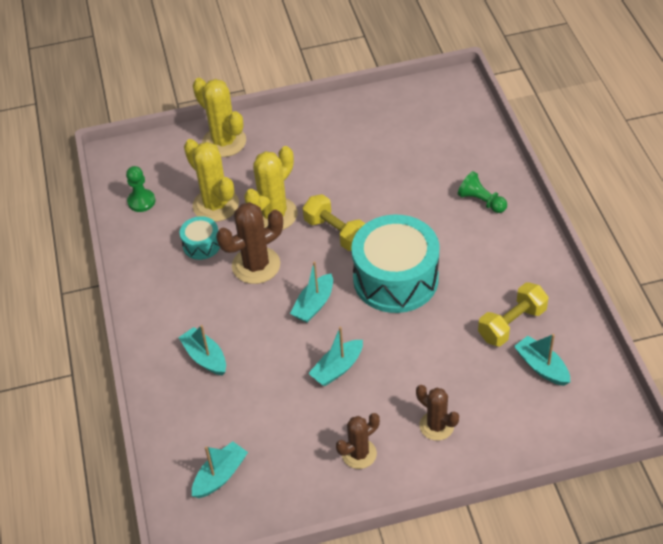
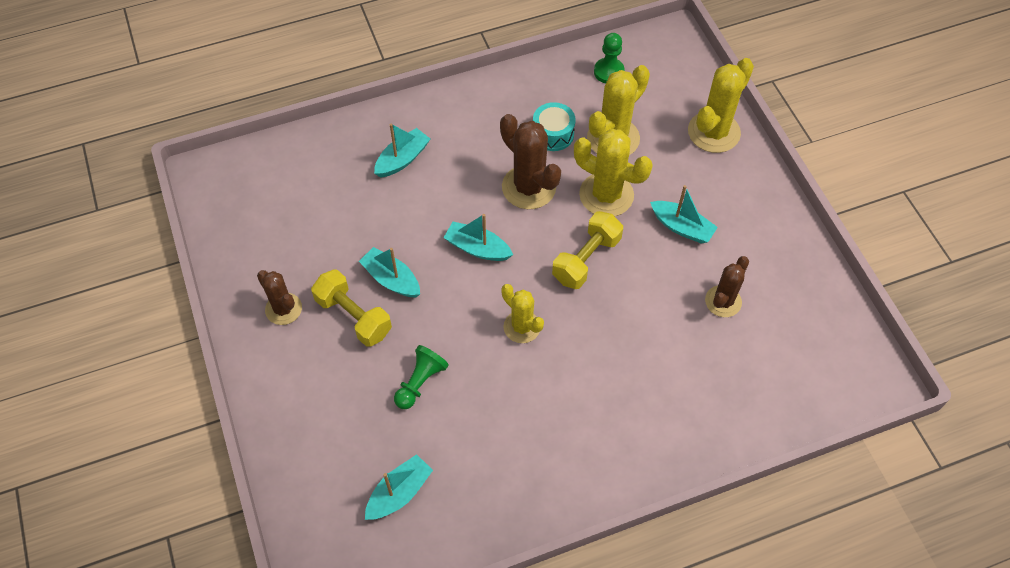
camera: 80 degrees right, 10 degrees up
(220, 476) = (262, 192): turquoise boat -> turquoise boat (682, 227)
(395, 279) = (522, 327): turquoise drum -> yellow cactus
(436, 426) = (317, 381): brown cactus -> brown cactus (723, 301)
(481, 201) = (660, 417): green pawn -> green pawn (420, 382)
(512, 324) = (462, 458): yellow dumbbell -> yellow dumbbell (354, 316)

